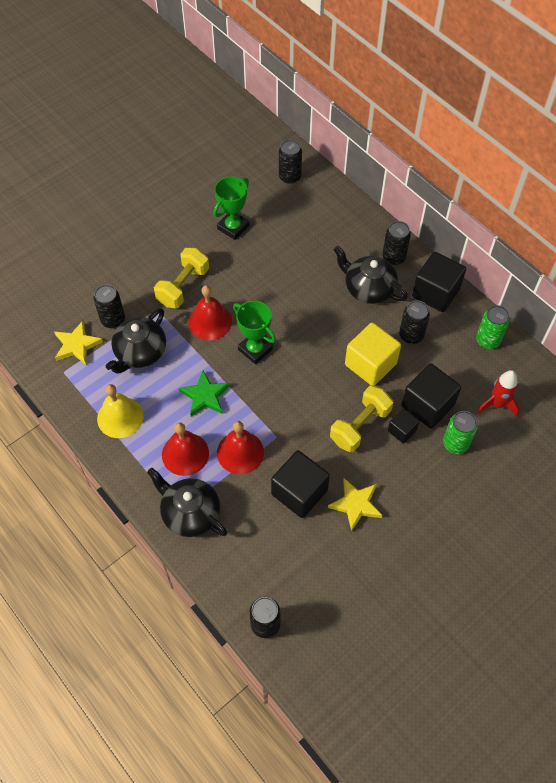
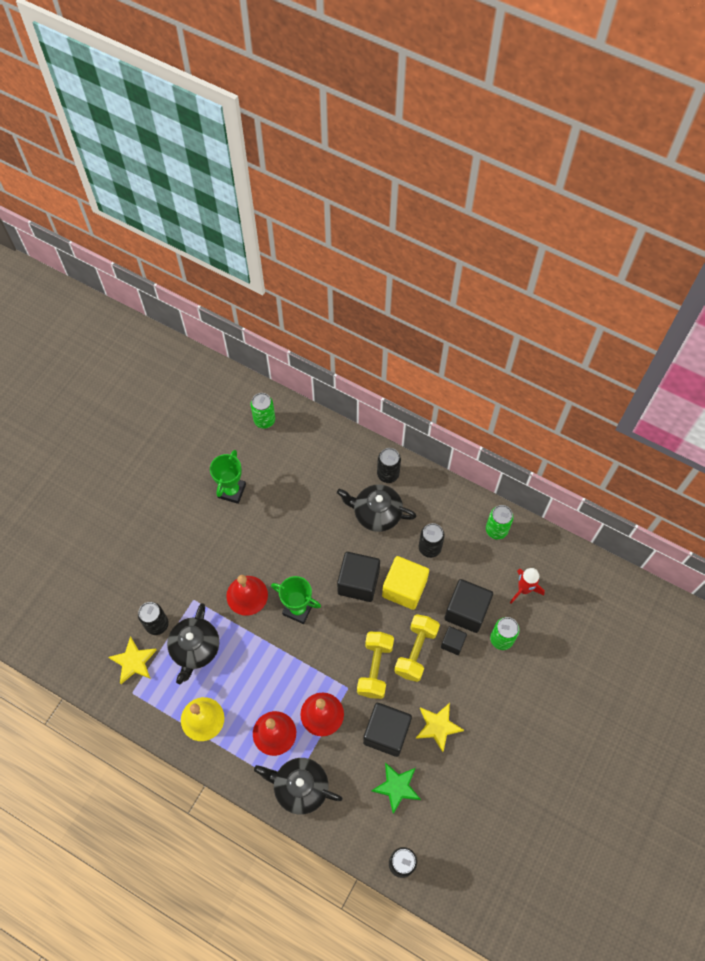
camera: 20 degrees left, 5 degrees up
(183, 286) = (209, 568): yellow dumbbell -> yellow dumbbell (375, 668)
(205, 396) = (270, 671): green star -> green star (397, 787)
(289, 177) = (264, 420): black can -> green can
(435, 293) = (436, 498): black cube -> black cube (358, 582)

